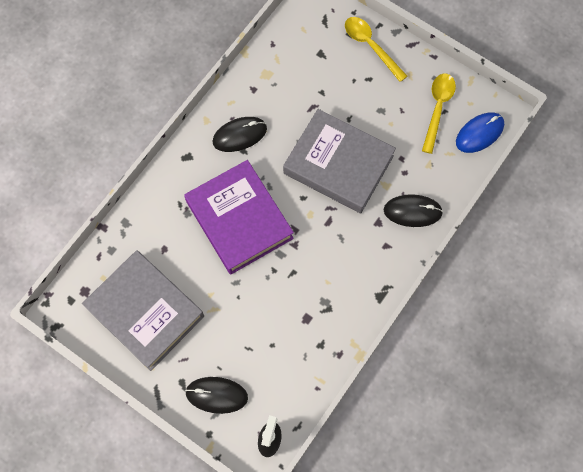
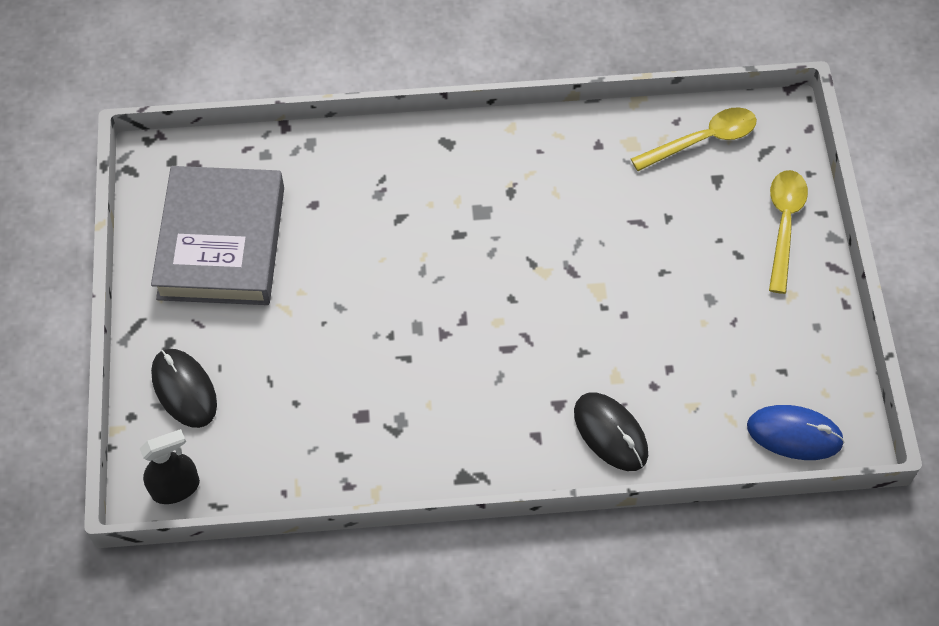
camera: 50 degrees right, 10 degrees down
(239, 135) = (526, 174): black mouse -> none
(239, 220) = (419, 253): purple book -> none
(338, 164) = (591, 305): grey book -> none
(438, 109) = (778, 361): yellow spoon -> yellow spoon (702, 140)

